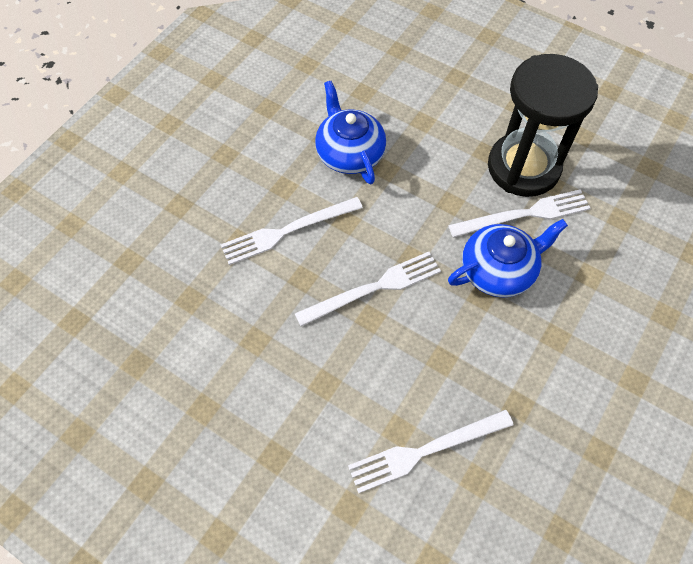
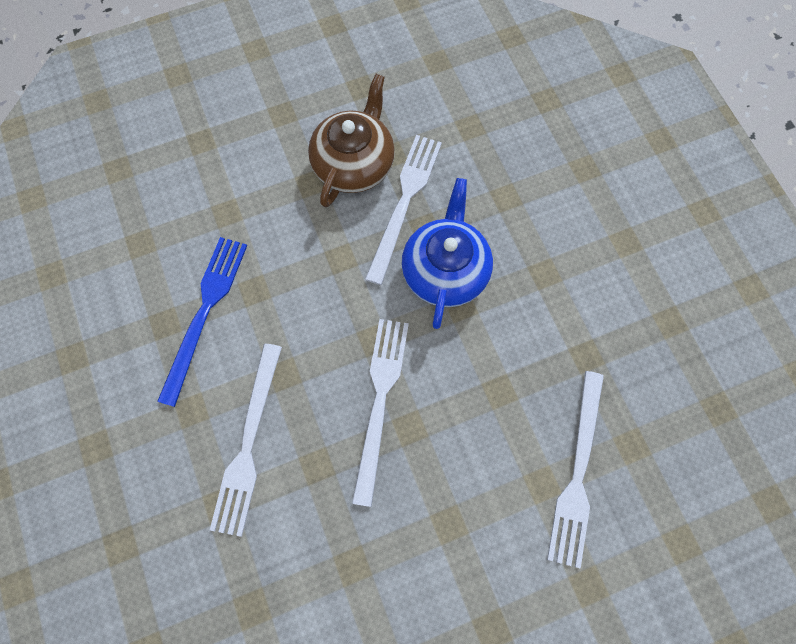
camera: 55 degrees left, 10 degrees up
(349, 153) = (204, 312): blue teapot -> blue fork
(523, 167) = (354, 163): black hourglass -> brown teapot

